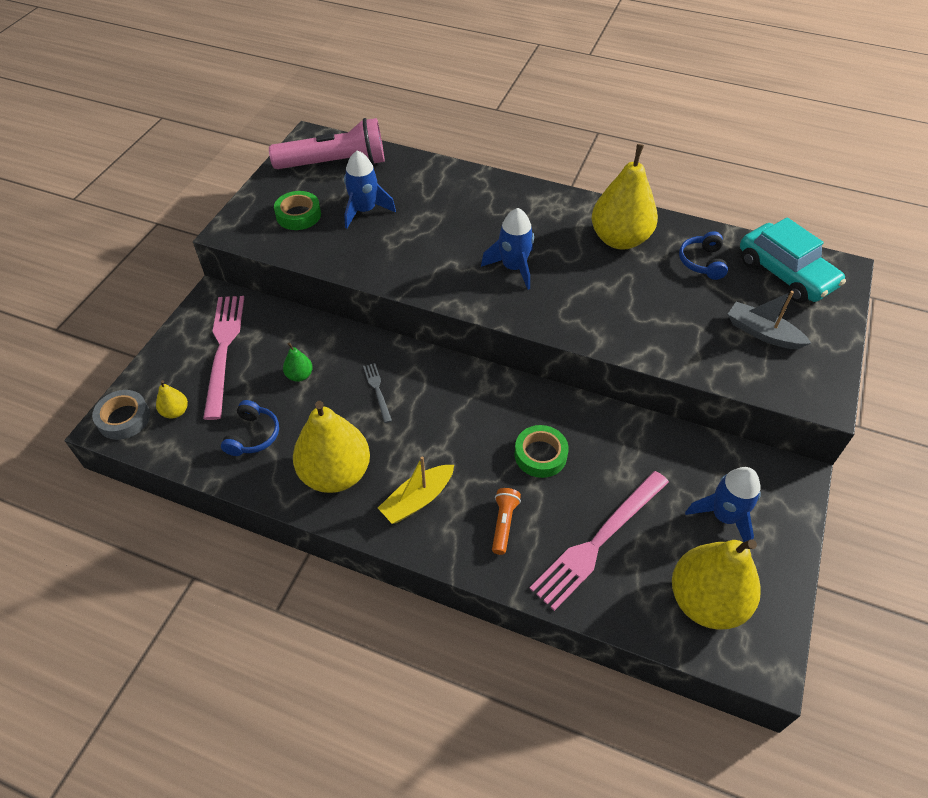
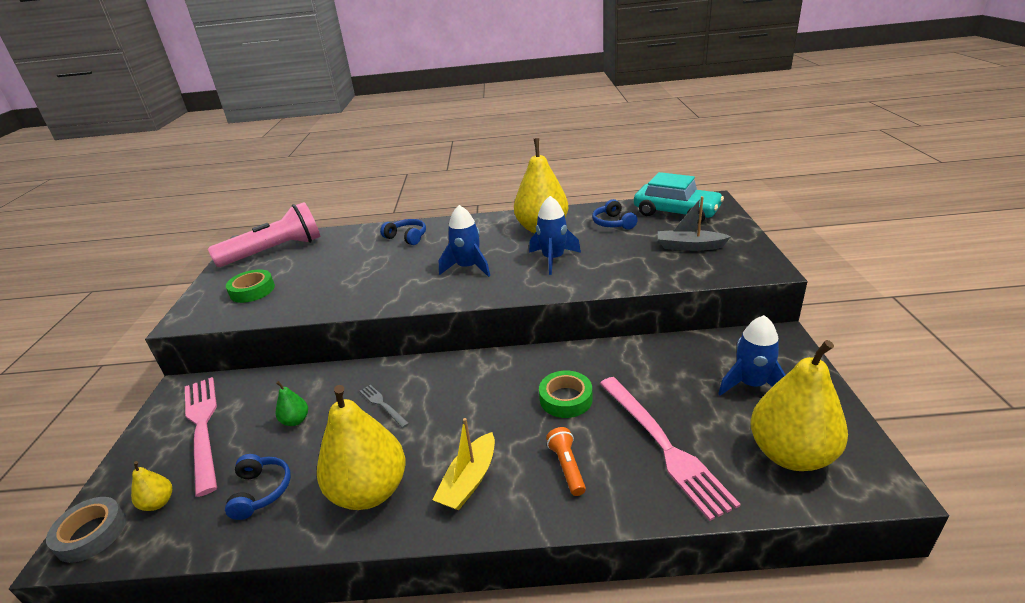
camera: 20 degrees left, 20 degrees down
(364, 211) = (315, 271): blue rocket -> blue rocket (553, 259)
(472, 195) = (407, 237): none -> blue headphones
(598, 541) = (663, 445): pink fork -> pink fork turned 45 degrees counterclockwise

